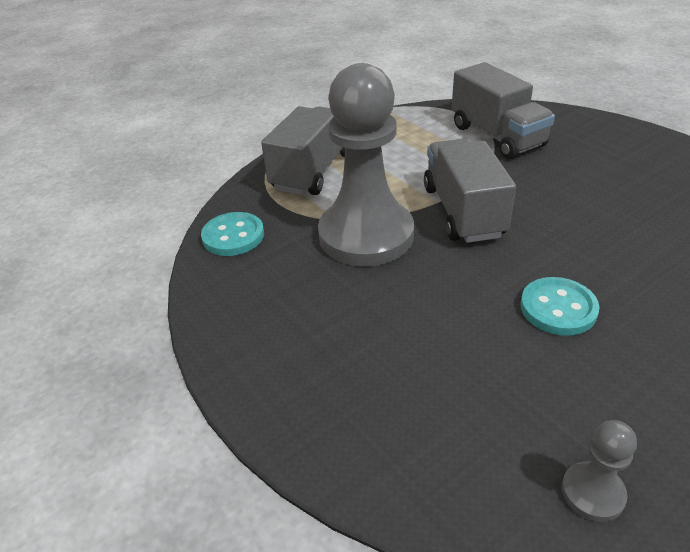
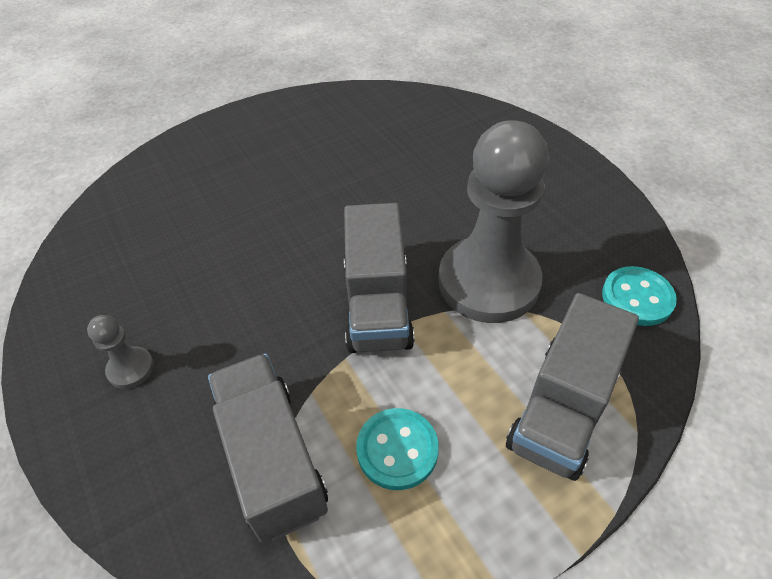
camera: 175 degrees left, 10 degrees up
(558, 308) = (338, 193): turquoise button -> turquoise button (397, 450)
(592, 493) = (376, 104): grey pawn -> grey pawn (131, 369)

